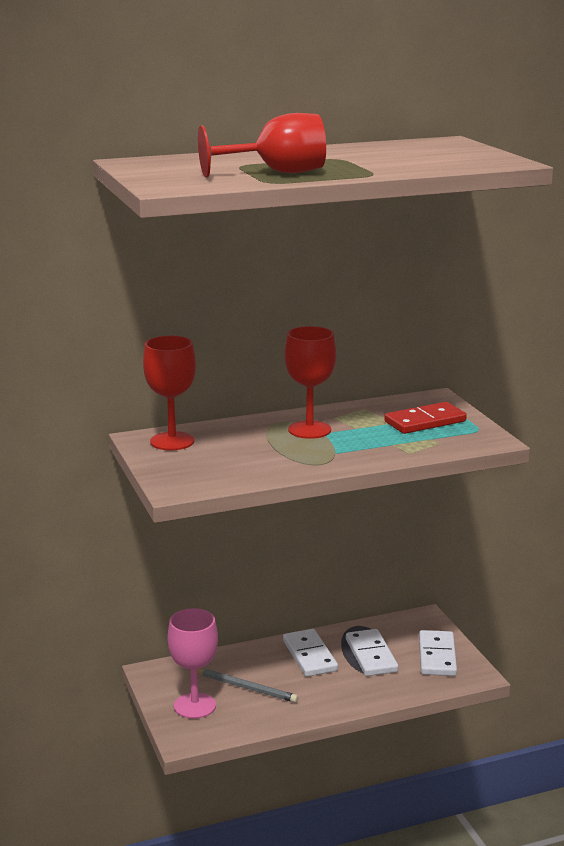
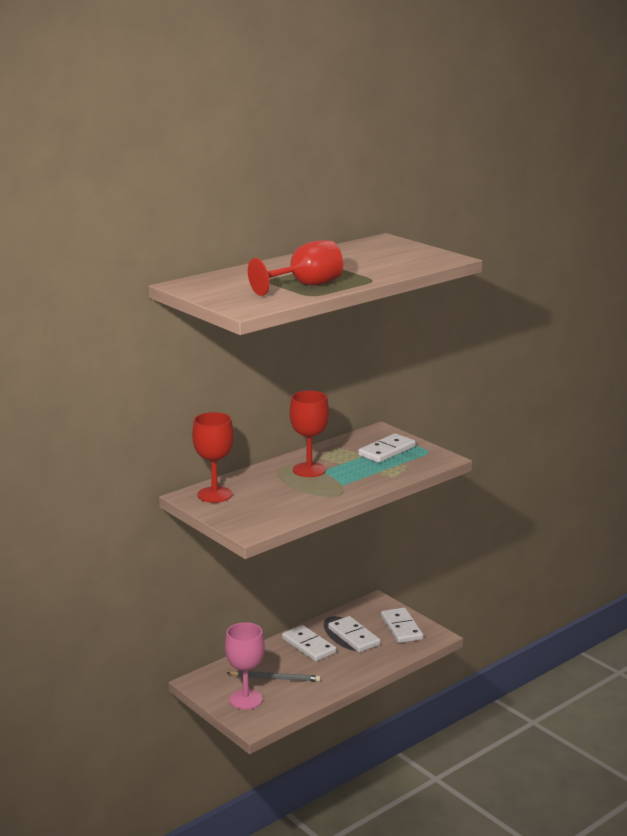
camera: 20 degrees left, 0 degrees up
(425, 422) = (387, 451): red domino -> white domino

